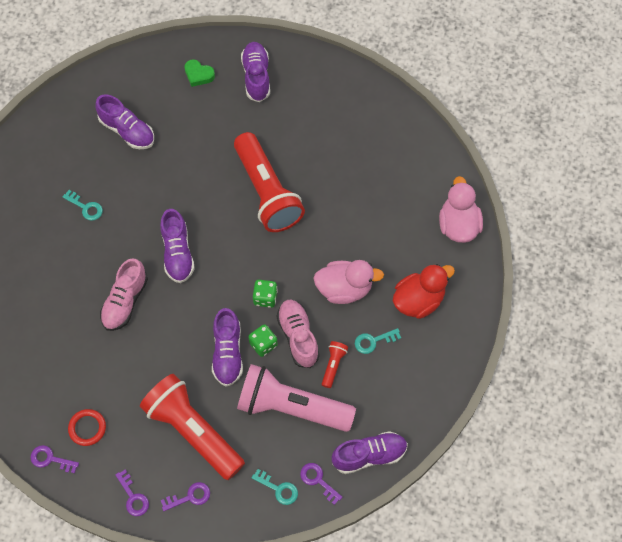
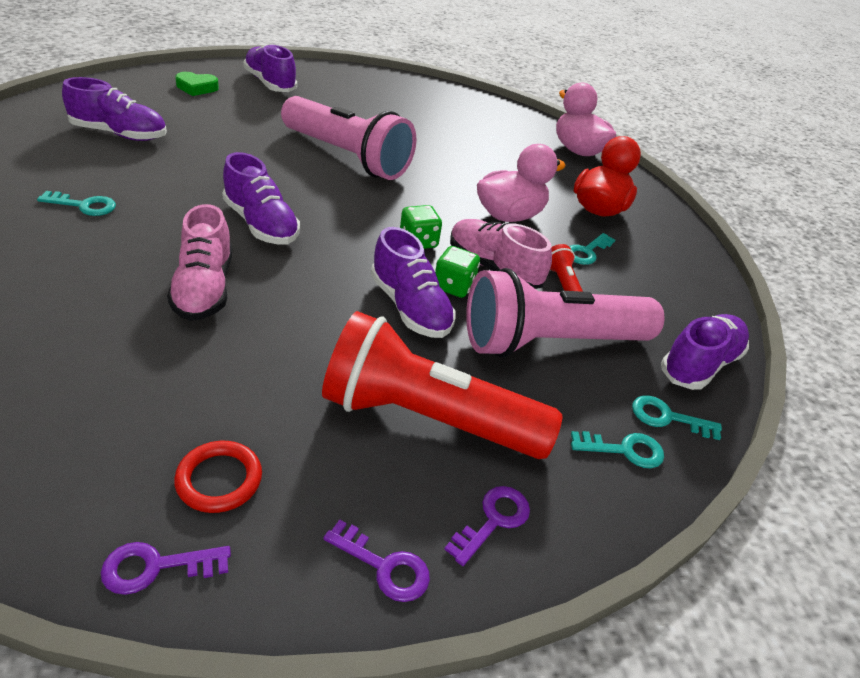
camera: 35 degrees left, 25 degrees down
(267, 192) = (347, 157): red flashlight -> pink flashlight
(318, 480) = (667, 418): purple key -> turquoise key

